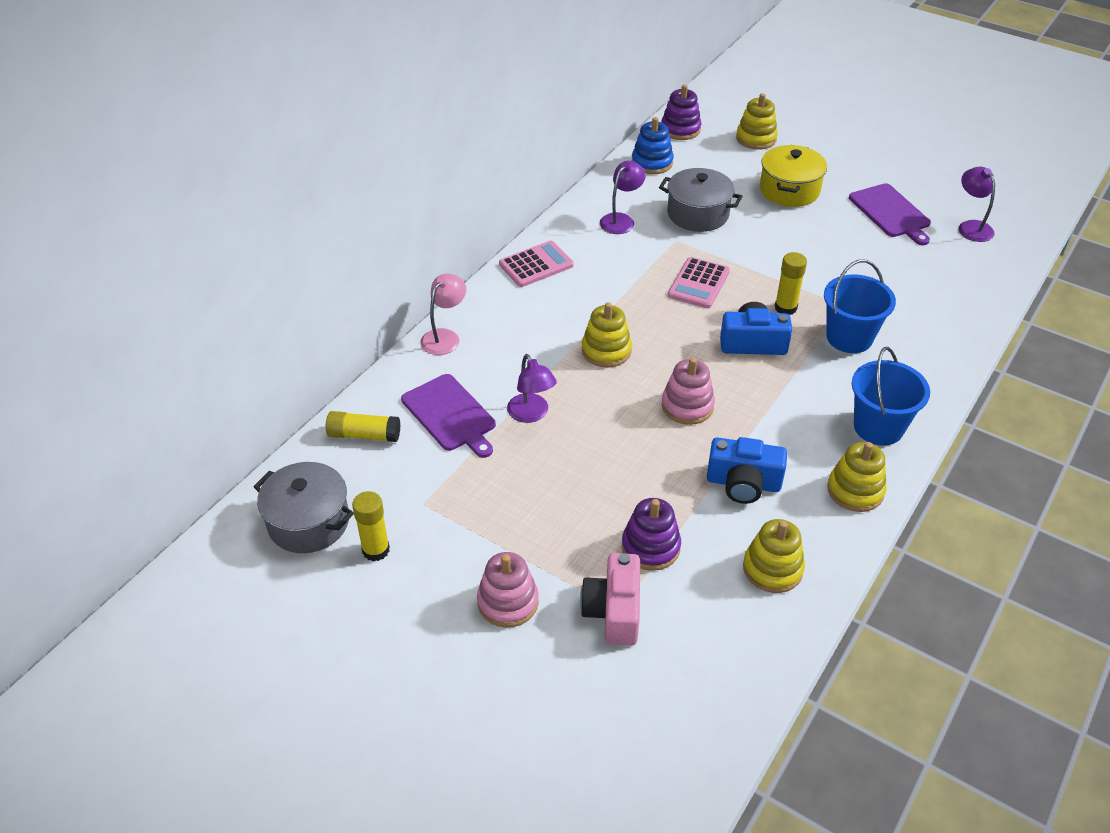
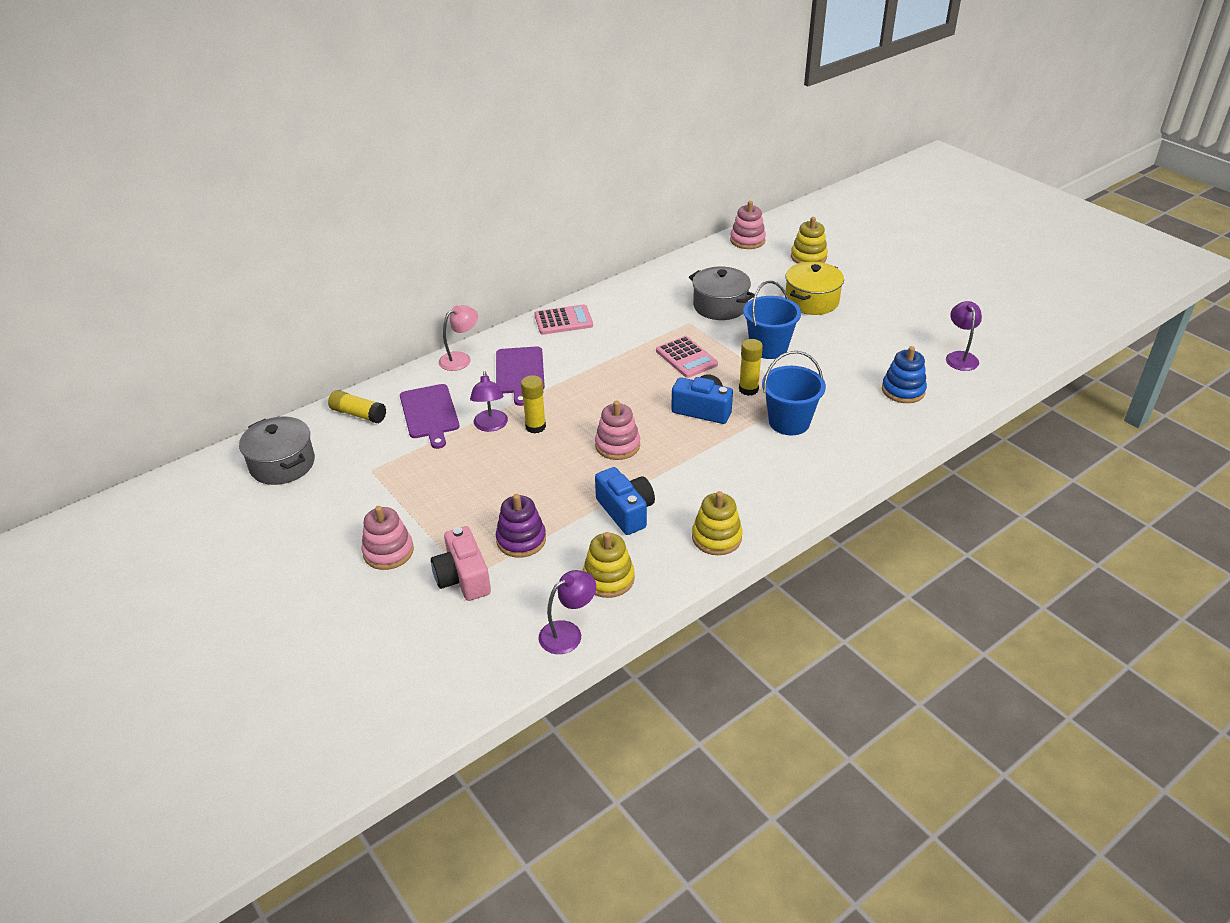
camera: 20 degrees right, 5 degrees down
(376, 550) = (317, 493): yellow glue stick -> yellow glue stick (535, 427)
(606, 350) = (578, 392): yellow stacking toy -> none
(613, 611) = (463, 577): pink camera -> pink camera turned 45 degrees counterclockwise
(621, 220) = (653, 300): purple lamp -> purple lamp (568, 633)
(652, 163) = (706, 262): blue stacking toy -> blue stacking toy (903, 390)
(680, 129) = (747, 240): purple stacking toy -> pink stacking toy
(698, 283) = (686, 358): pink calculator -> pink calculator turned 75 degrees counterclockwise
(743, 483) = (626, 511): blue camera -> blue camera turned 150 degrees counterclockwise
(878, 427) = (769, 495): blue bucket -> blue bucket (768, 348)
(891, 213) = (892, 333): purple cutting board -> purple cutting board (520, 372)

